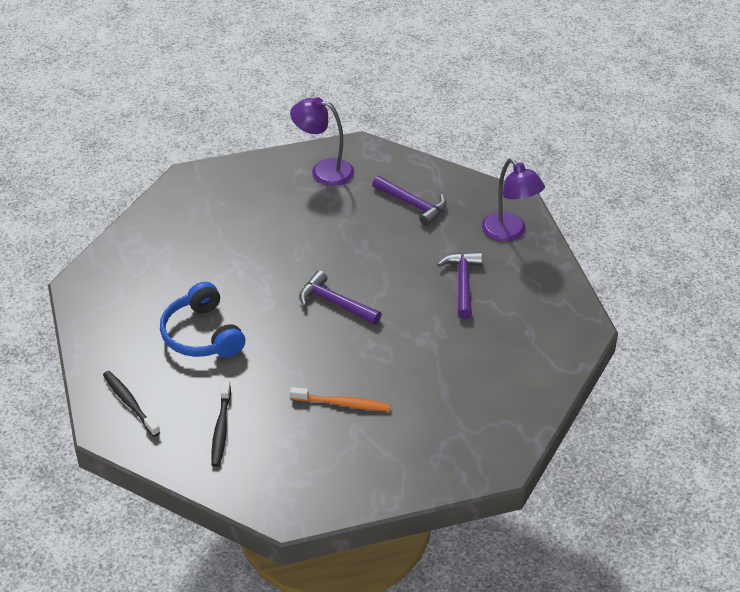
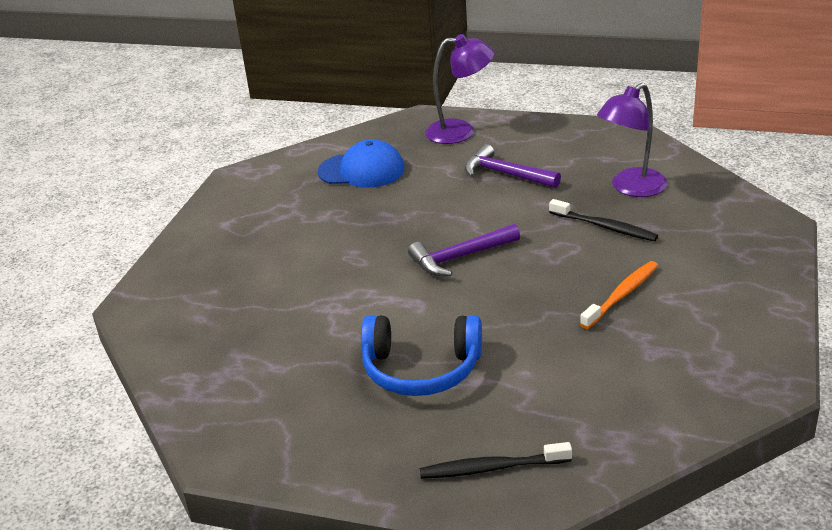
camera: 55 degrees left, 10 degrees down
(221, 429) = (597, 398): black toothbrush -> black toothbrush (604, 227)
(323, 171) = (245, 208): purple lamp -> purple lamp (631, 188)
(412, 204) = (361, 170): purple hammer -> blue cap

